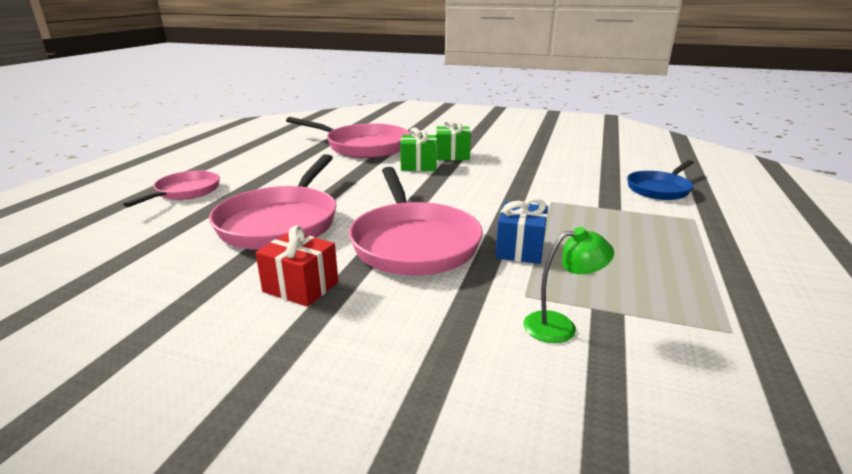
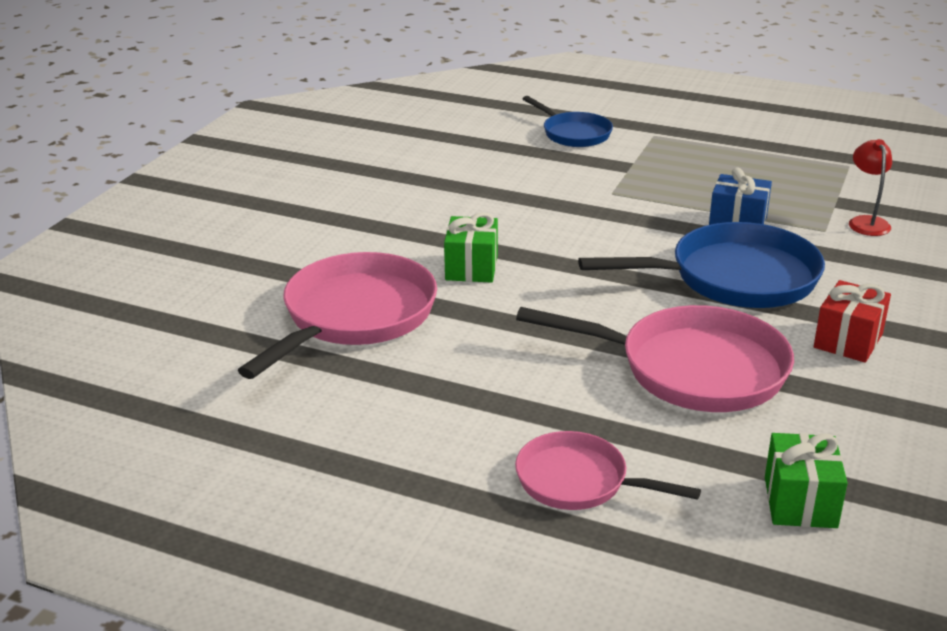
camera: 85 degrees left, 5 degrees up
(413, 243) = (734, 278): pink pan -> blue pan
(452, 155) = (427, 240): green gift -> green gift (800, 502)
(560, 326) = (866, 222): green lamp -> red lamp

